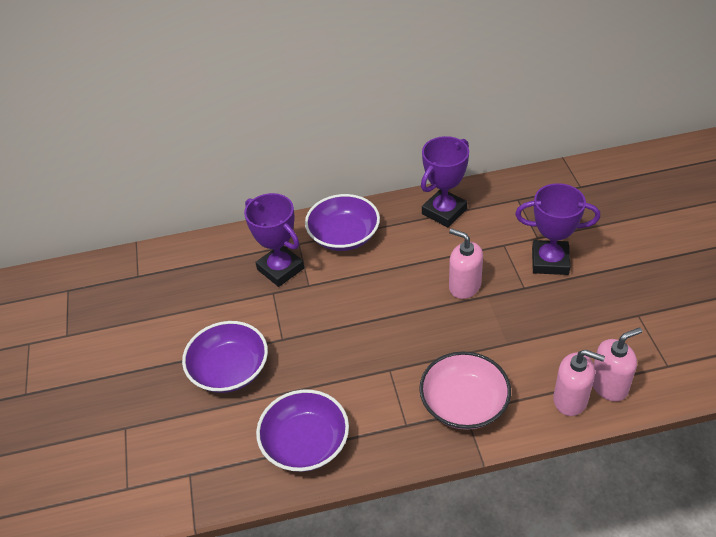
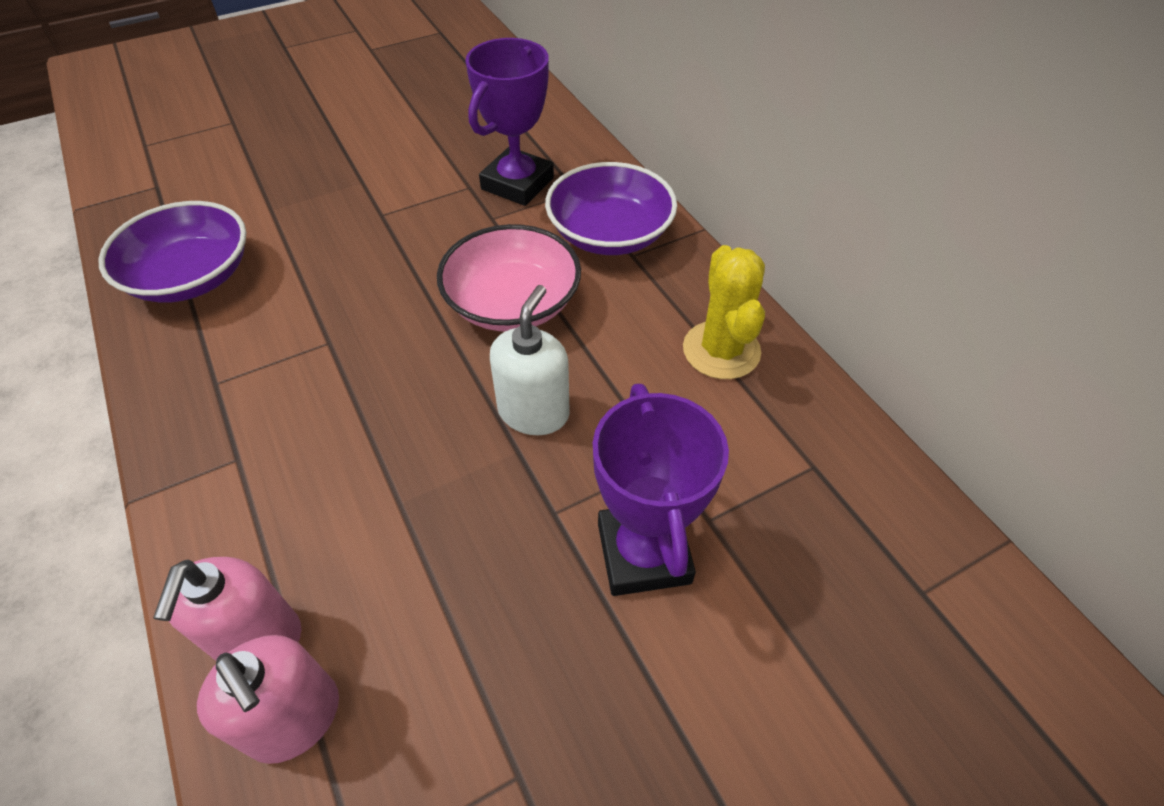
camera: 70 degrees right, 5 degrees up
(229, 369) = (322, 179): purple bowl -> none
(444, 211) = (721, 350): purple trophy -> yellow cactus
(464, 286) = (534, 412): pink soap dispenser -> white soap dispenser
(464, 403) = (255, 454): pink bowl -> pink bowl (512, 303)

